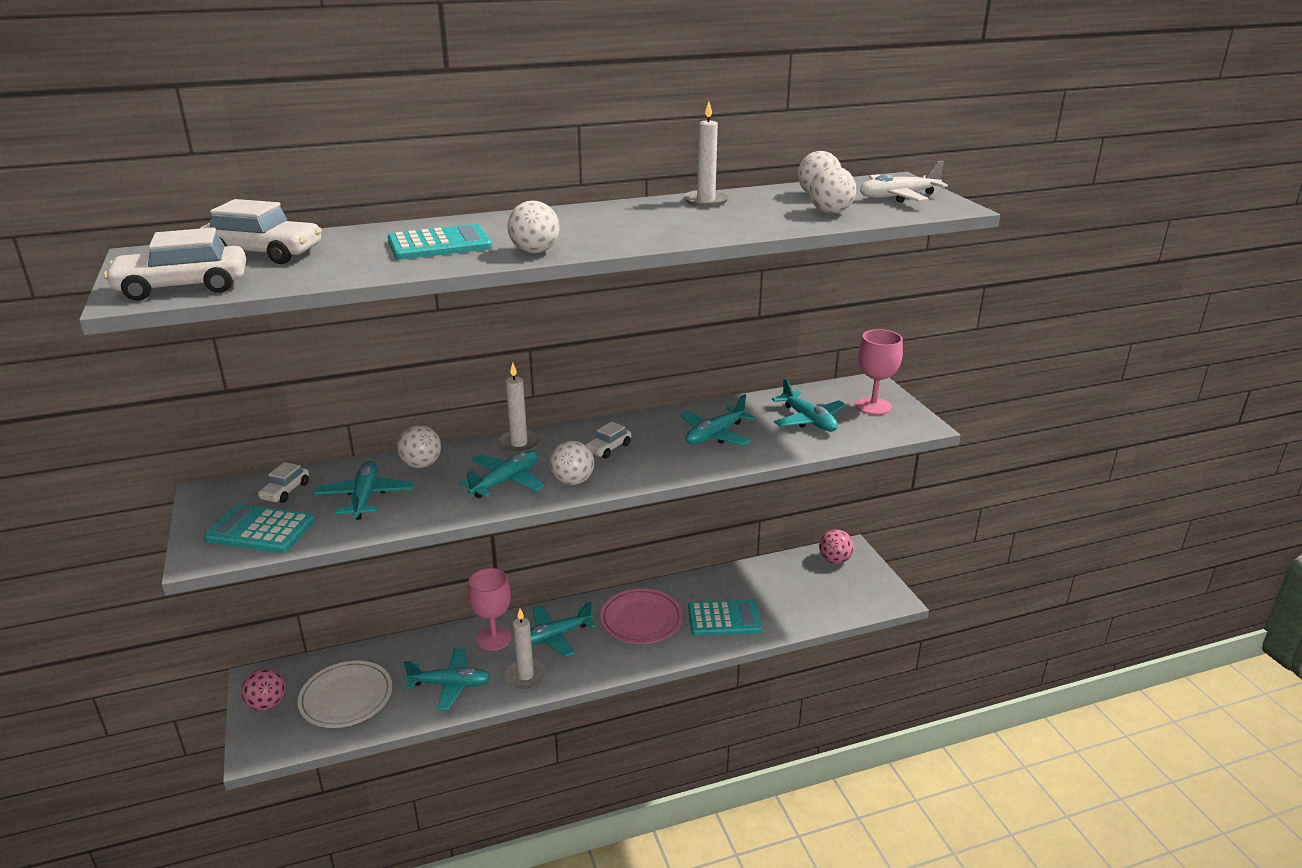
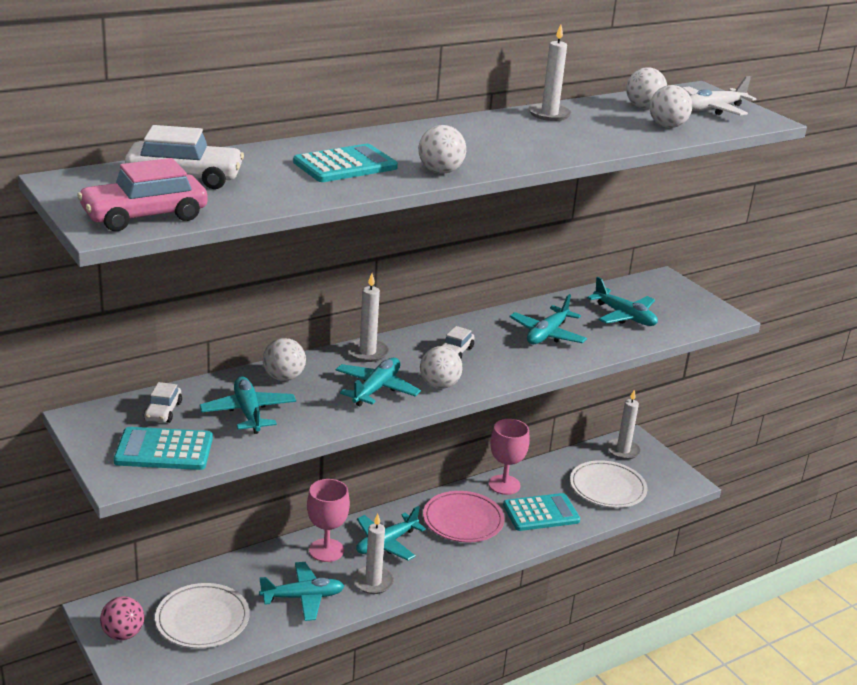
camera: 15 degrees left, 0 degrees up
(183, 287) = (144, 216): white car -> pink car
(804, 598) = (607, 487): none -> white plate
(834, 560) = (623, 450): pink ball -> white candle
(873, 406) = (675, 300): pink goblet -> pink goblet (504, 485)

